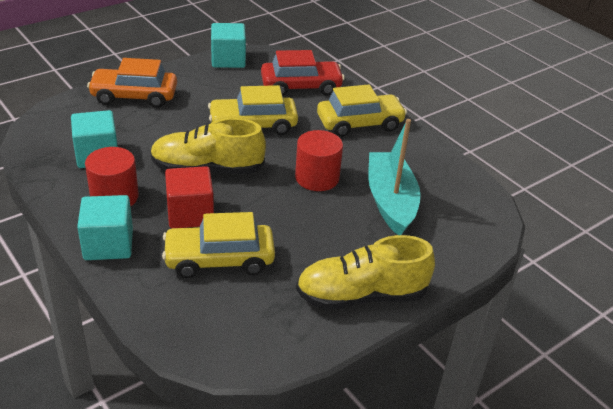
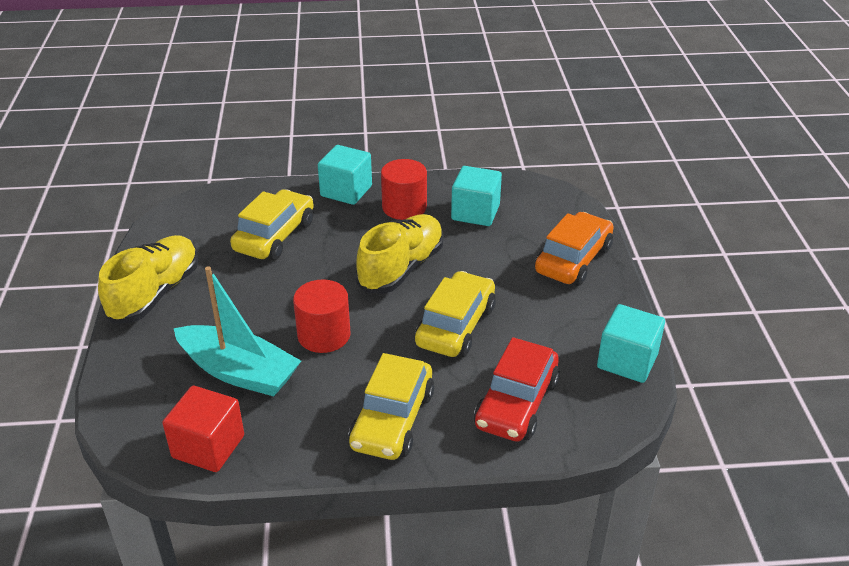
camera: 125 degrees right, 0 degrees up
(190, 214) = (345, 239): red cube -> red cube (208, 446)

